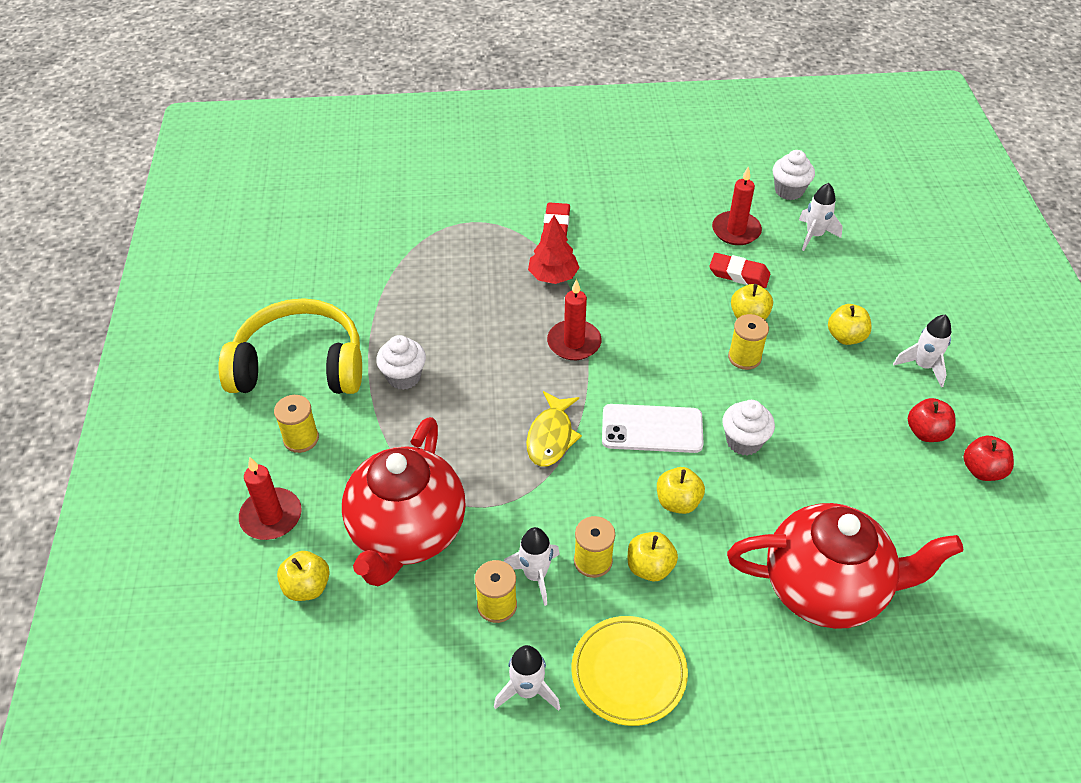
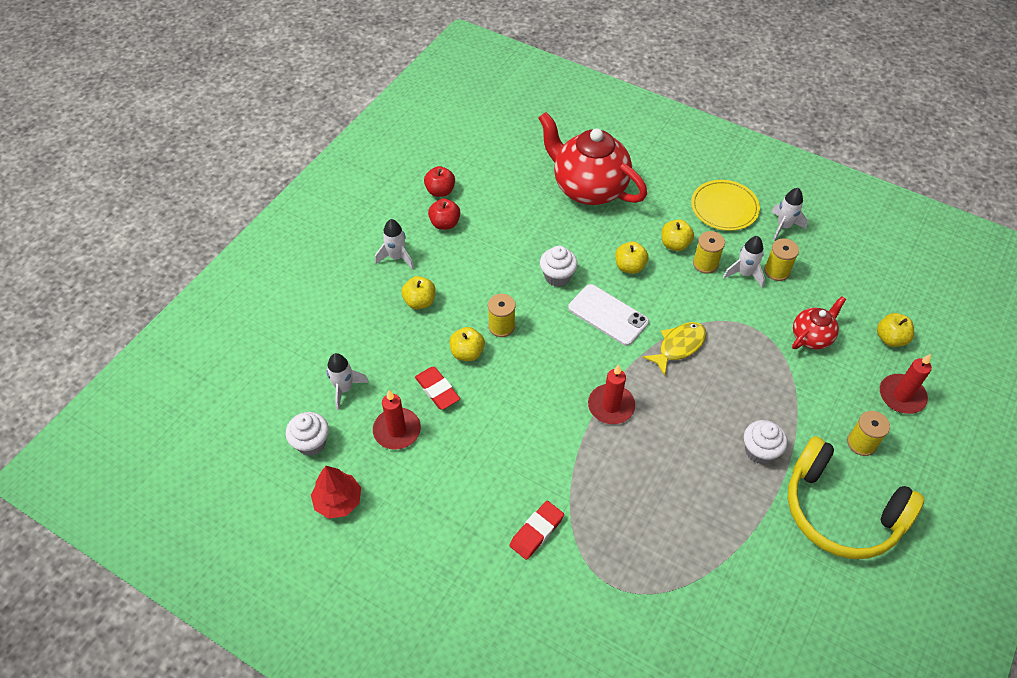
camera: 145 degrees left, 5 degrees up
(407, 533) = (811, 337): red teapot -> red teapot, size x0.51
(553, 276) = (581, 476): red tree -> red tree (338, 501)

